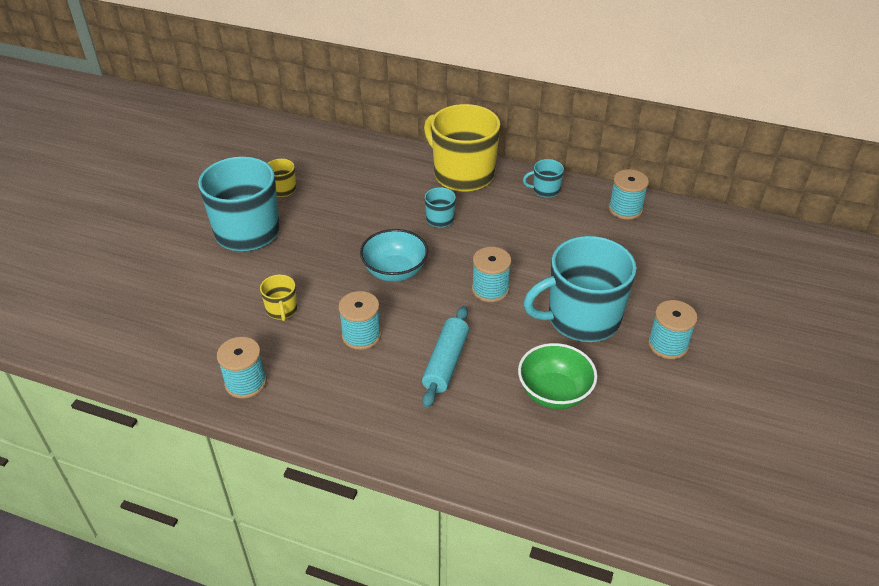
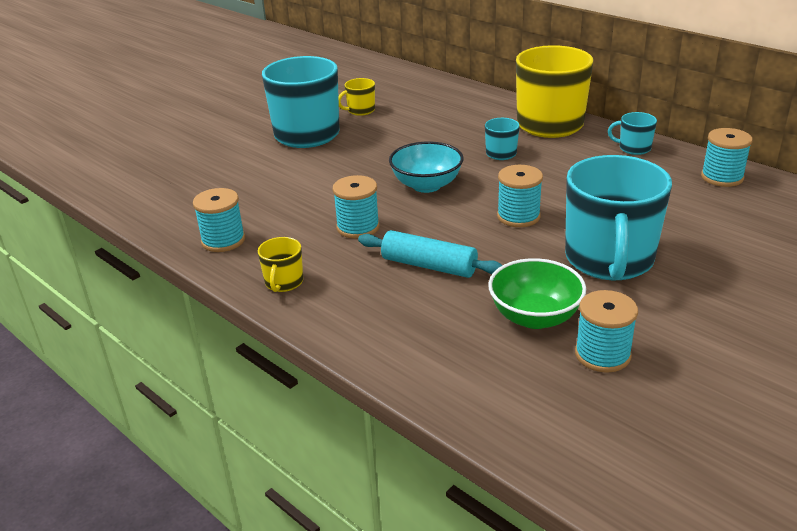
camera: 25 degrees right, 10 degrees down
(282, 310) = (296, 194): yellow mug -> yellow mug (284, 282)
(445, 362) = (429, 265): turquoise rolling pin -> turquoise rolling pin turned 75 degrees clockwise
(581, 319) = (609, 260): turquoise mug -> turquoise mug turned 90 degrees counterclockwise
(668, 344) = (705, 304): turquoise spool -> turquoise spool (602, 354)

